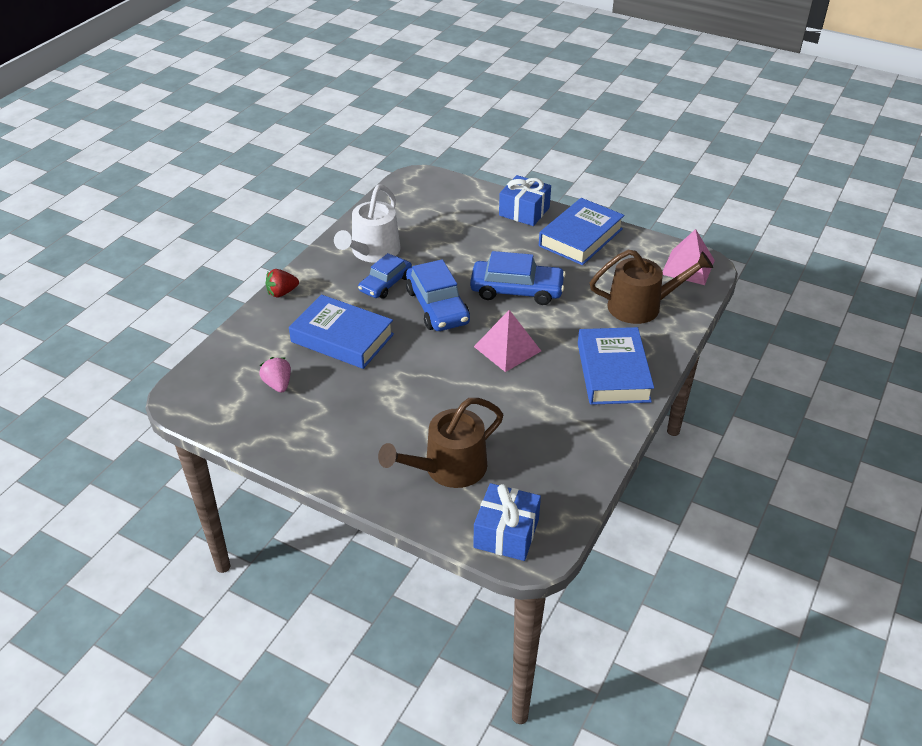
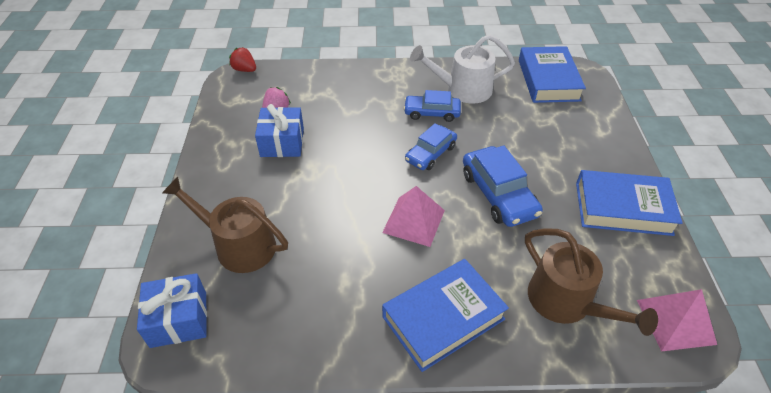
camera: 60 degrees right, 5 degrees up
(282, 293) = (374, 68): red strawberry -> red strawberry (245, 70)
(342, 338) = (349, 119): blue book -> blue book (548, 80)
(437, 306) = (430, 153): blue car -> blue car, size x0.66
(524, 211) = (615, 152): blue gift -> blue gift (282, 142)

